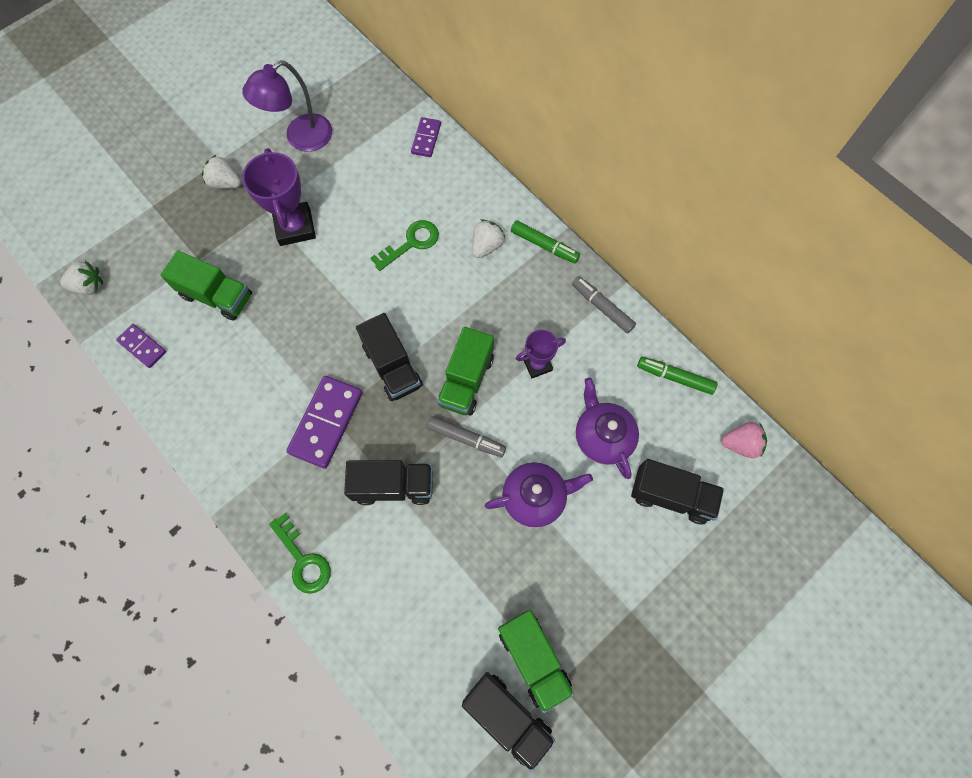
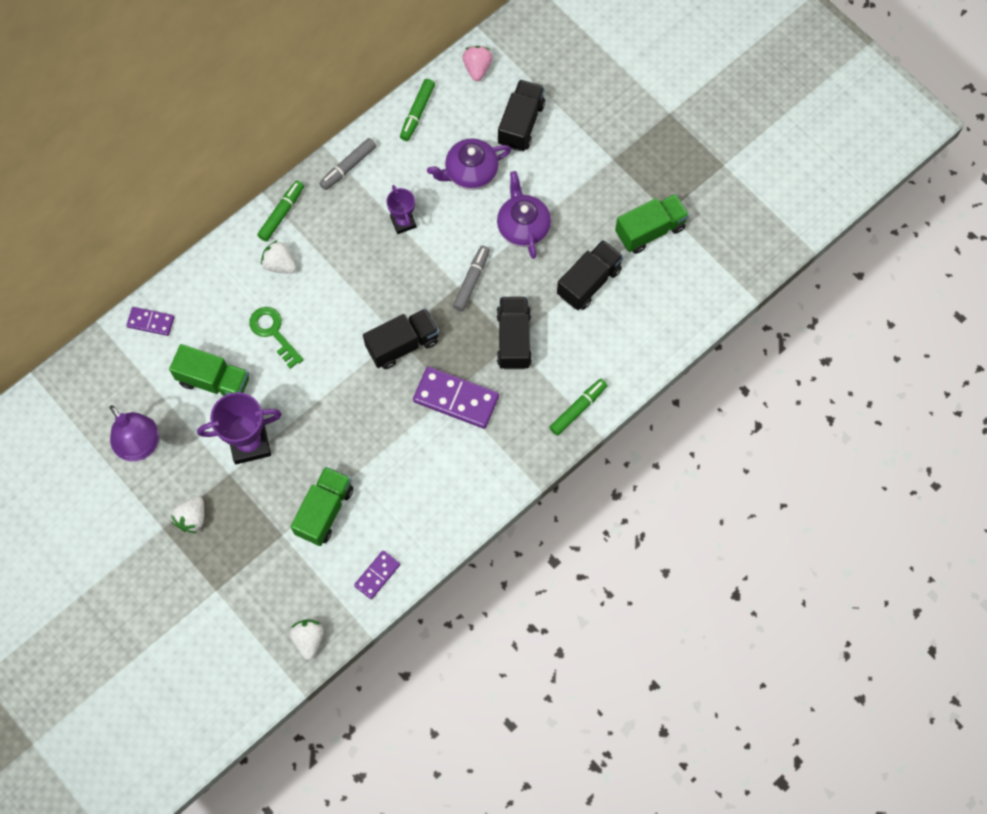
camera: 90 degrees left, 0 degrees up
(303, 560) = (578, 409): green key -> green marker
(466, 380) = (417, 281): green truck -> green truck (214, 381)
(507, 716) = (692, 249): black truck -> black truck (589, 282)

